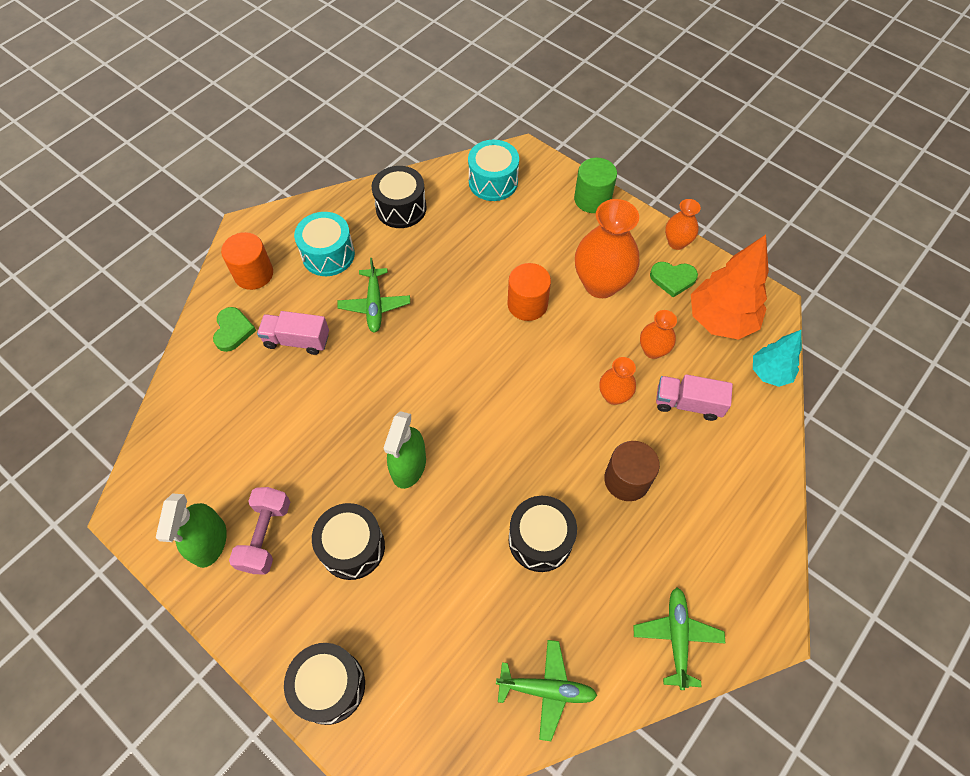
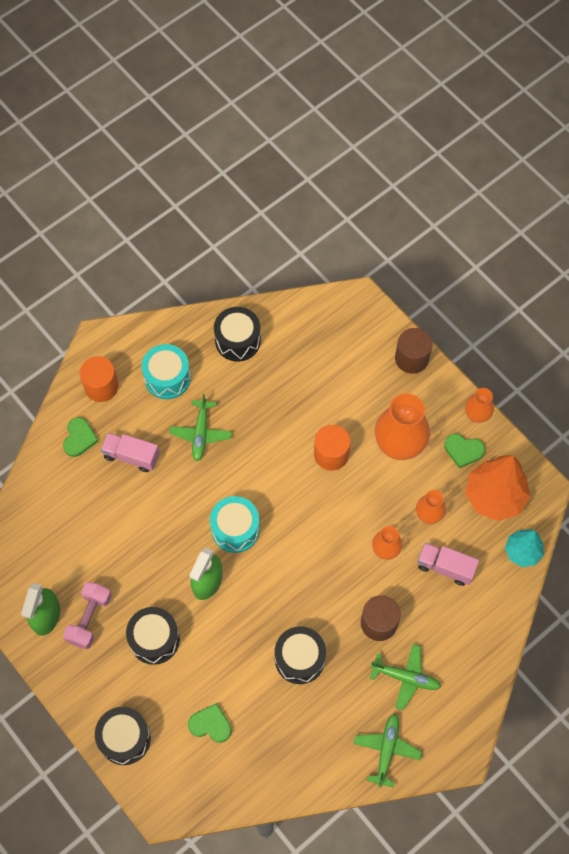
camera: 10 degrees right, 5 degrees up
(442, 645) = (210, 724): none -> green heart
(493, 182) = (325, 326): turquoise drum -> turquoise drum (235, 529)
(546, 690) = (281, 769): green plane -> green plane (406, 678)
(592, 199) = (411, 358): green cylinder -> brown cylinder

